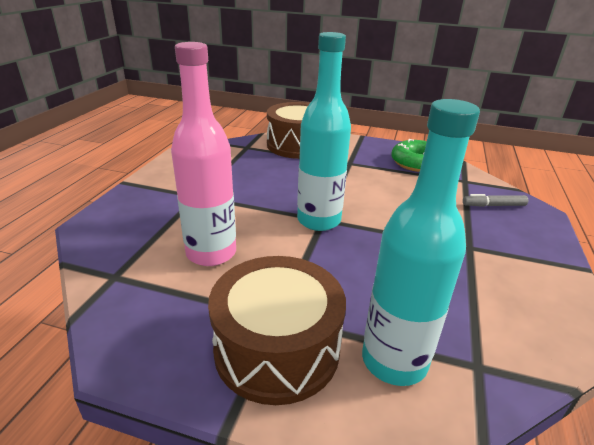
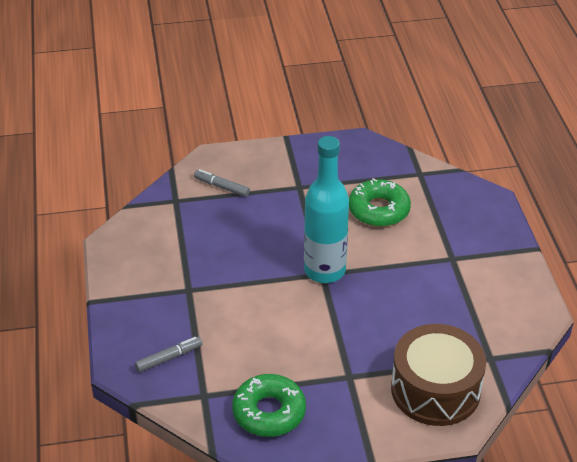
camera: 155 degrees right, 10 degrees up
(211, 253) = (379, 210): pink bottle -> green donut
(277, 348) = (287, 171): brown drum -> none
(394, 361) = (222, 187): turquoise bottle -> grey marker

